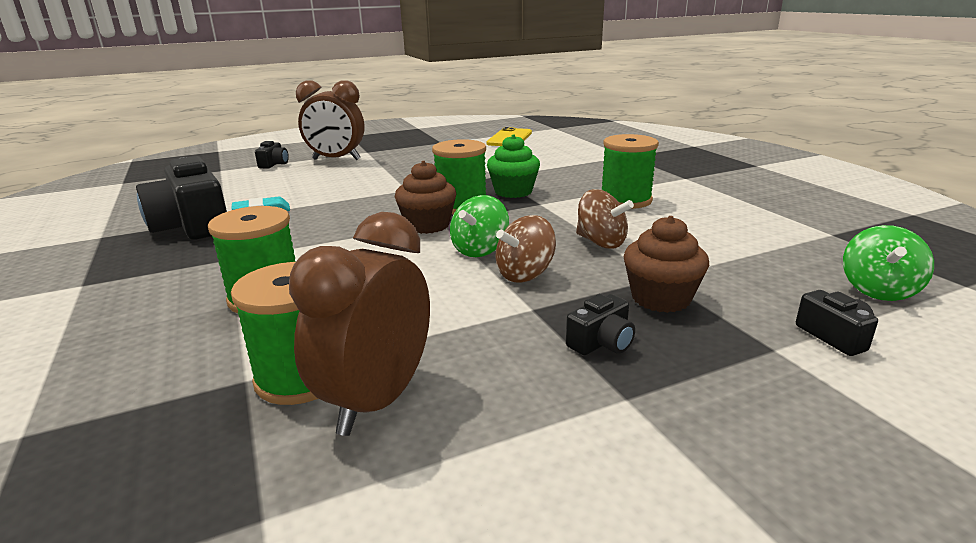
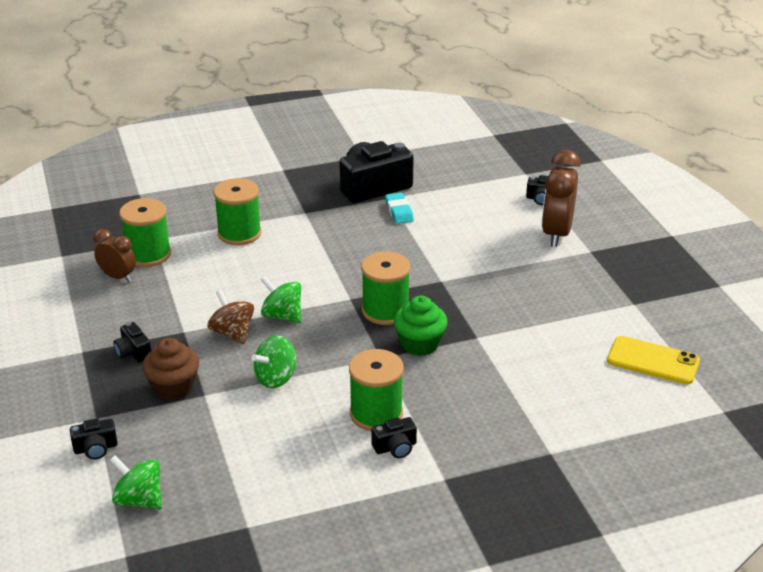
camera: 95 degrees right, 10 degrees up
(377, 401) = (118, 277): brown clock -> brown clock, size x0.60
(427, 225) = (341, 292): brown cupcake -> none
(601, 242) = (276, 378): brown spinning top -> green spinning top
(664, 192) = (395, 447): none -> black camera

